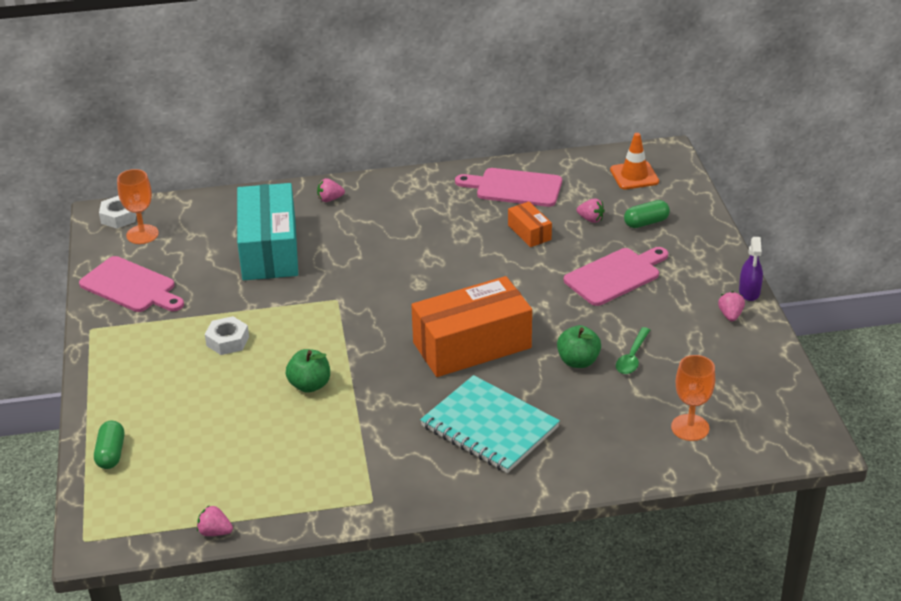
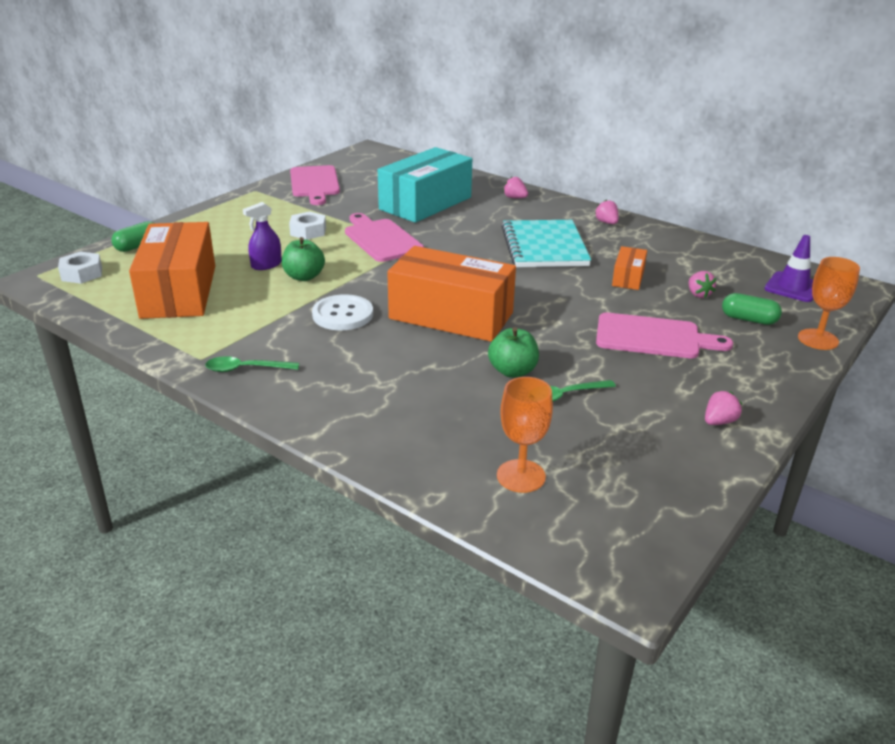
camera: 45 degrees right, 5 degrees down
(119, 217) = (375, 154): white nut -> white nut (82, 273)
(142, 234) = (370, 166): orange goblet -> orange goblet (818, 339)
(215, 532) = (94, 314): pink strawberry -> pink strawberry (606, 222)
(240, 466) = (179, 291): none -> orange box
(400, 397) = (343, 315): none -> white button
(417, 485) = (246, 369): none -> green spoon
(489, 427) = (363, 368): turquoise notebook -> turquoise notebook (544, 247)
(514, 188) = (666, 249): pink cutting board -> pink cutting board (381, 239)
(634, 176) = (792, 287): orange traffic cone -> purple traffic cone
(749, 292) = (772, 416): purple spray bottle -> purple spray bottle (266, 265)

